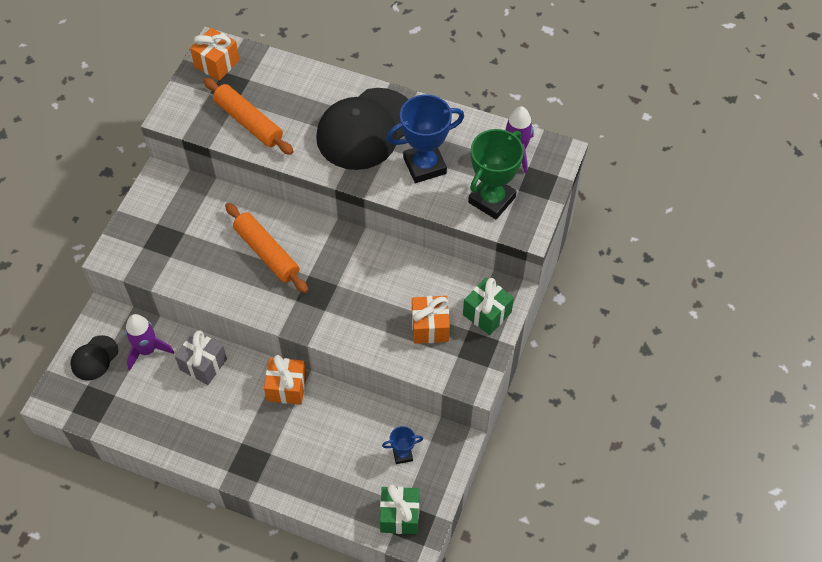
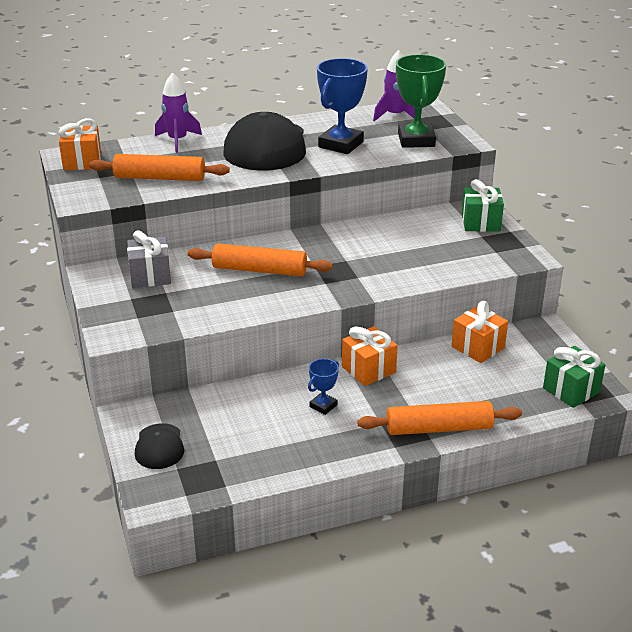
camera: 40 degrees left, 25 degrees down
(147, 350) = (207, 414): purple rocket -> purple rocket (177, 141)
(203, 364) = (274, 395): grey gift -> grey gift (150, 276)
(271, 478) = (439, 428): none -> orange rolling pin
(402, 454) = (518, 356): blue trophy -> blue trophy (323, 406)
(430, 327) = (452, 247): orange gift -> orange gift (478, 347)

